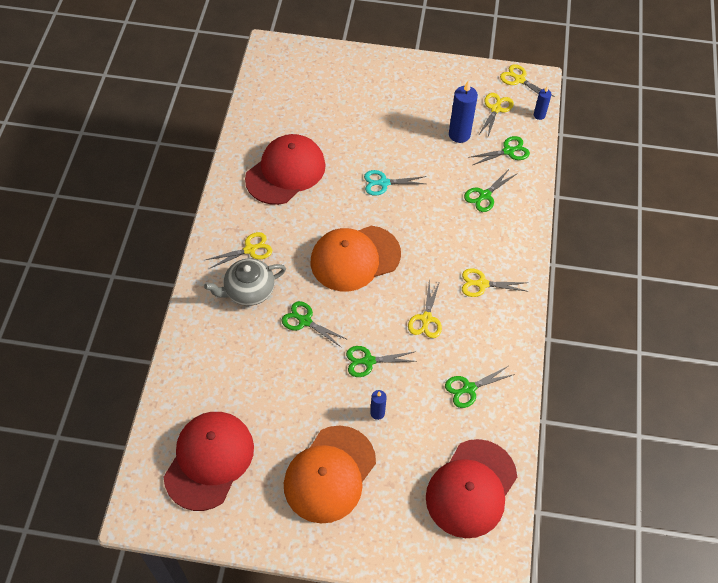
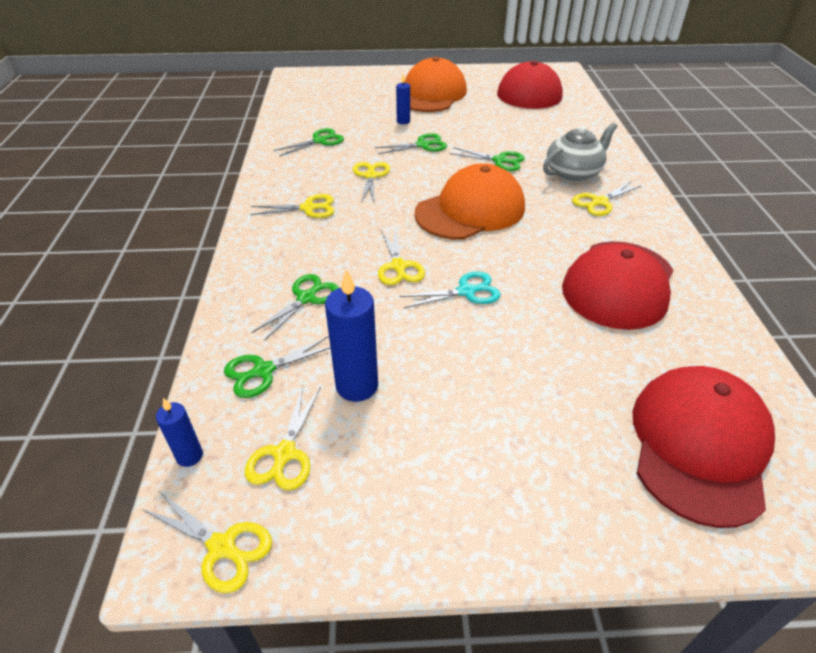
camera: 170 degrees right, 15 degrees down
(422, 211) = (398, 267): none -> yellow scissors
(471, 488) = (314, 99): red cap -> red cap (699, 445)

